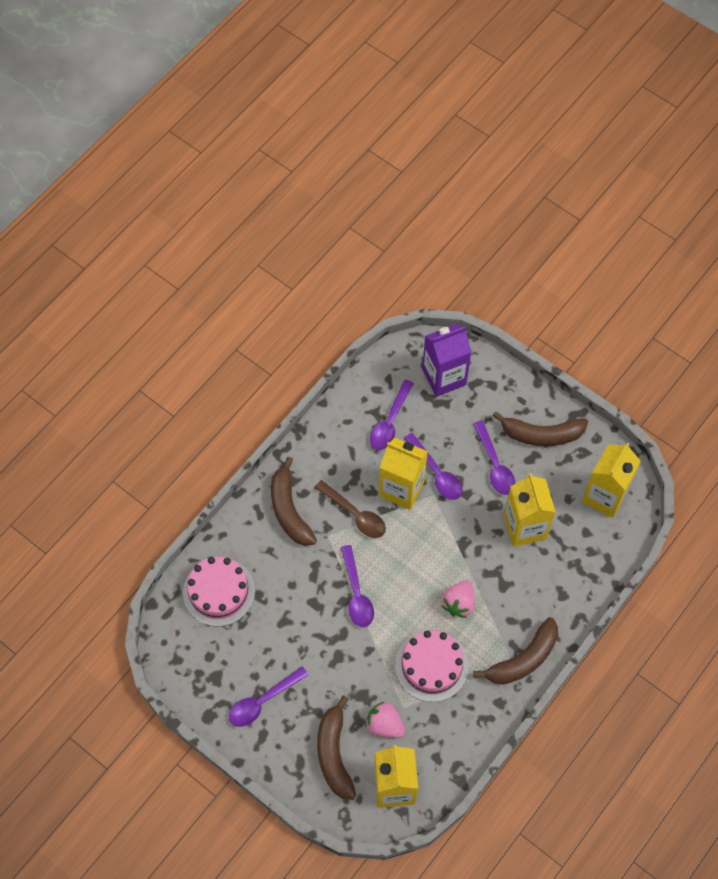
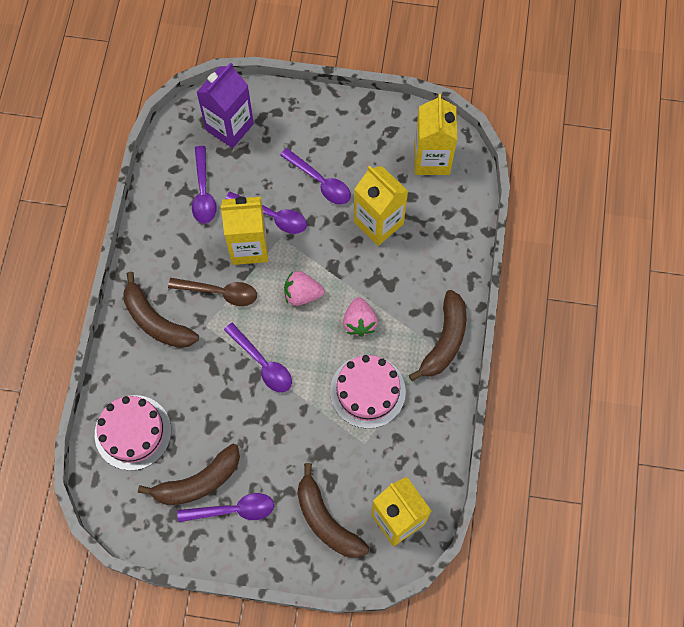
camera: 30 degrees left, 5 degrees up
(263, 701) = (233, 510): purple spoon -> purple spoon turned 120 degrees counterclockwise
(384, 725) = (356, 468): pink strawberry -> pink strawberry (302, 294)
(541, 434) = (346, 134): brown banana -> brown banana (198, 482)

